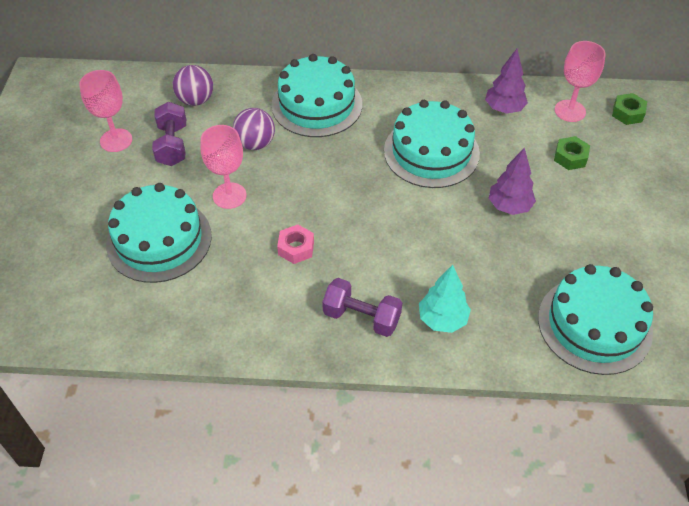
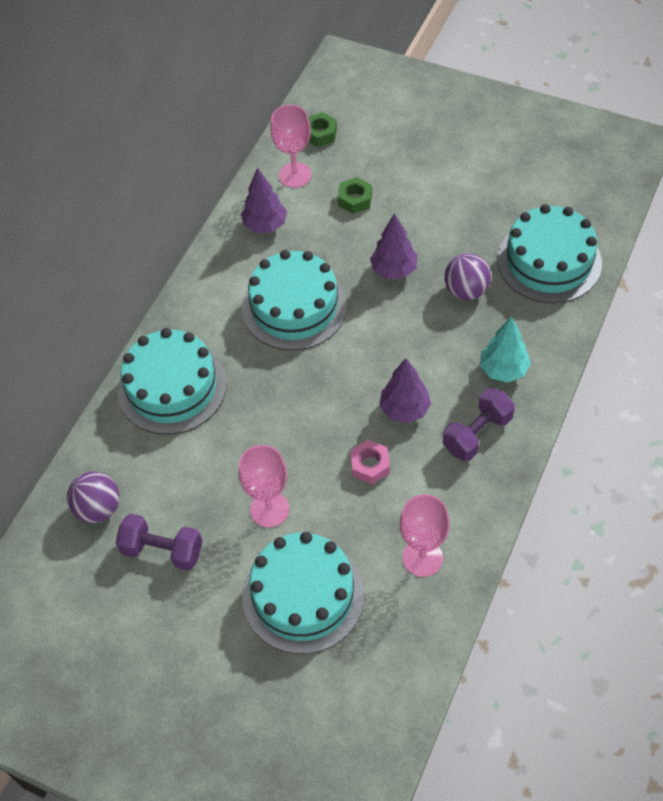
camera: 65 degrees left, 5 degrees up
(116, 140) = (123, 612): pink goblet -> pink goblet (422, 558)
(255, 143) = (202, 464): purple ball -> purple ball (466, 290)
(363, 256) = (404, 409): none -> purple tree

